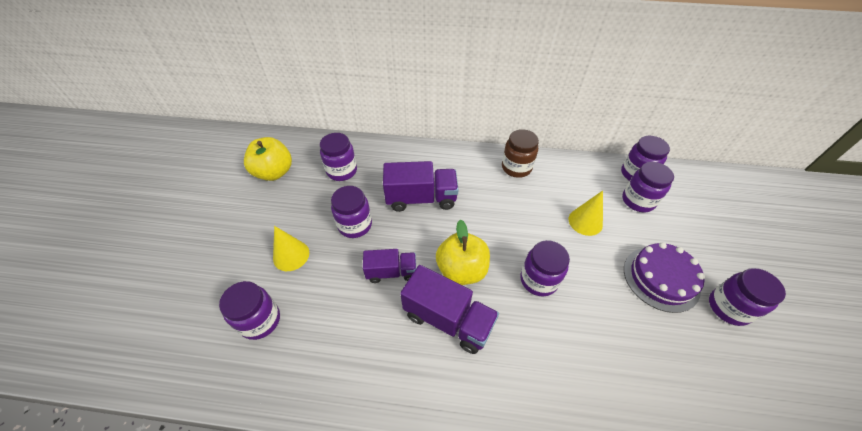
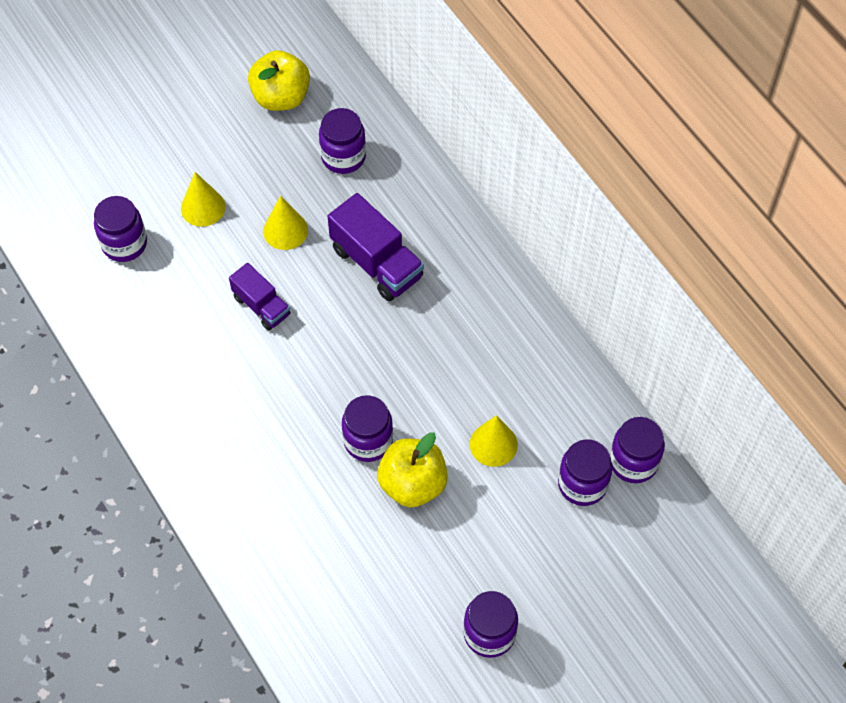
camera: 50 degrees right, 10 degrees up
(355, 225) = (285, 230): purple jar -> yellow cone
(448, 319) = (254, 389): purple truck -> none
(461, 270) = (318, 365): yellow apple -> yellow apple (412, 483)
(516, 167) = (518, 326): brown jar -> none
(661, 278) = (474, 555): purple cake -> none

